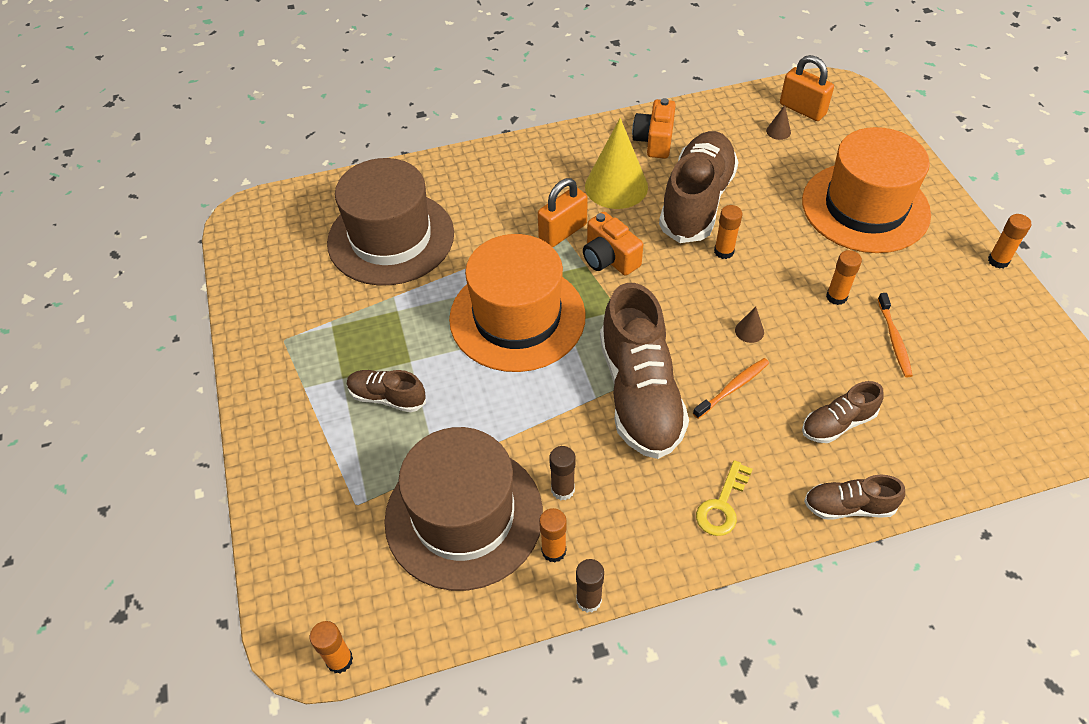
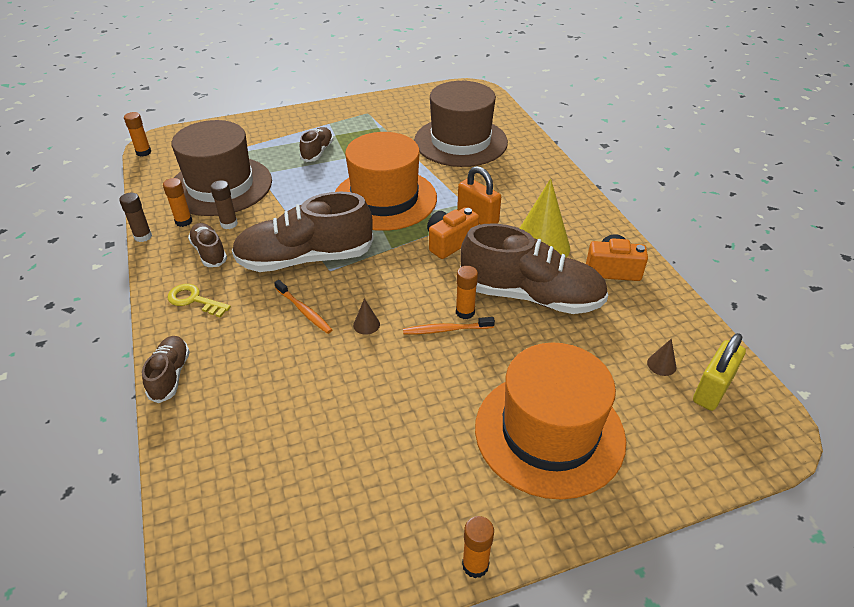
camera: 85 degrees right, 10 degrees down
(802, 109) = (712, 390): orange padlock -> yellow padlock
(836, 297) = (409, 391): orange glue stick -> none
(838, 423) = (255, 377): brown shoe -> brown shoe (209, 252)
(894, 339) = (350, 433): orange toothbrush -> orange toothbrush (446, 330)

